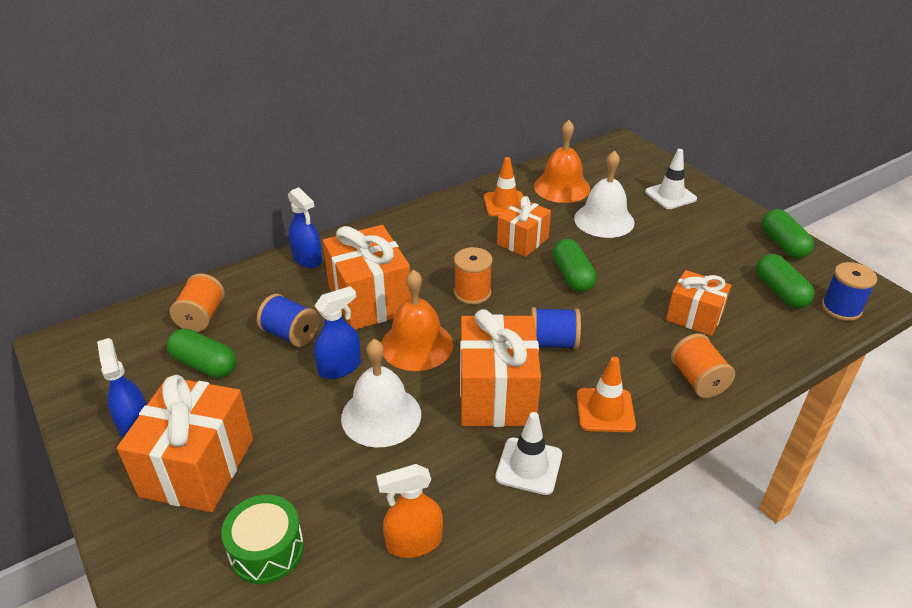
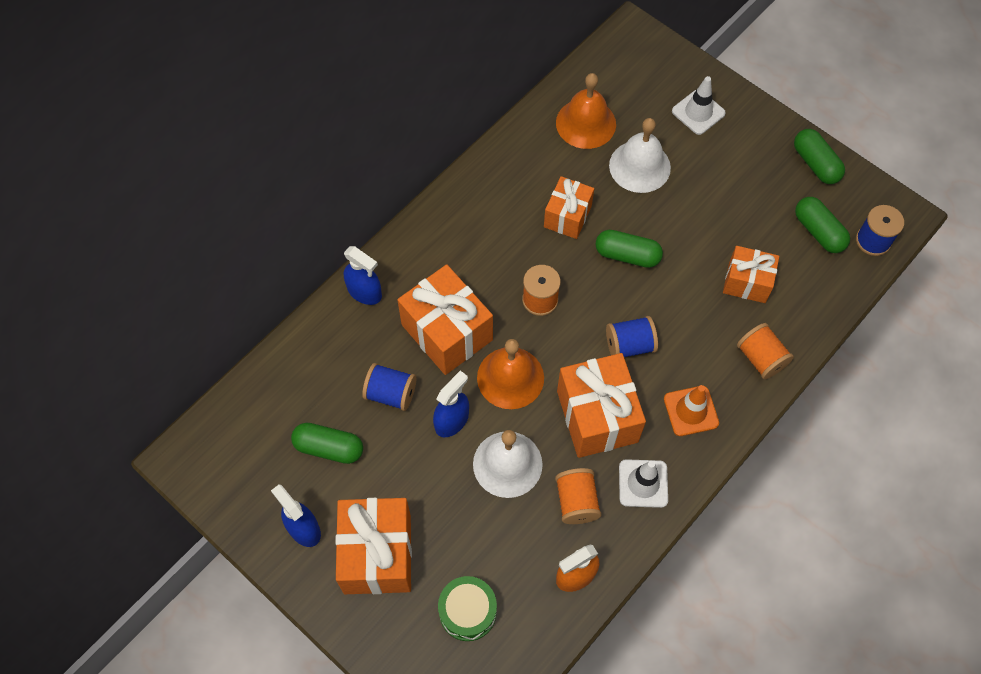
camera: 15 degrees left, 25 degrees up
(201, 317) = (297, 392): orange spool -> orange spool (576, 501)
(505, 204) = (535, 164): orange traffic cone -> none
(572, 276) = (627, 255): green capsule -> green capsule turned 45 degrees counterclockwise

